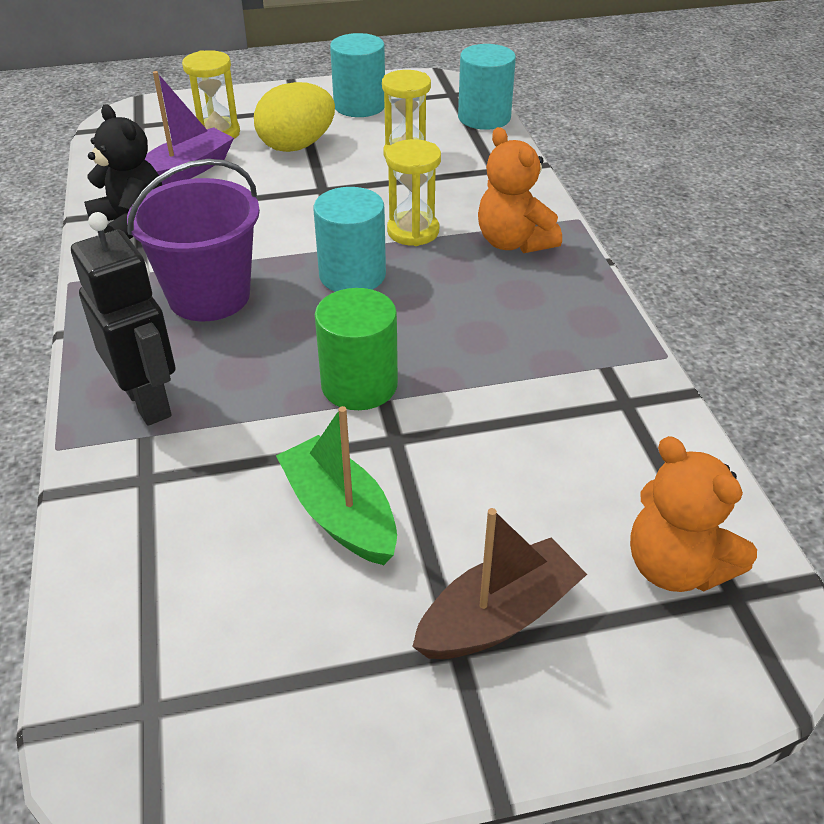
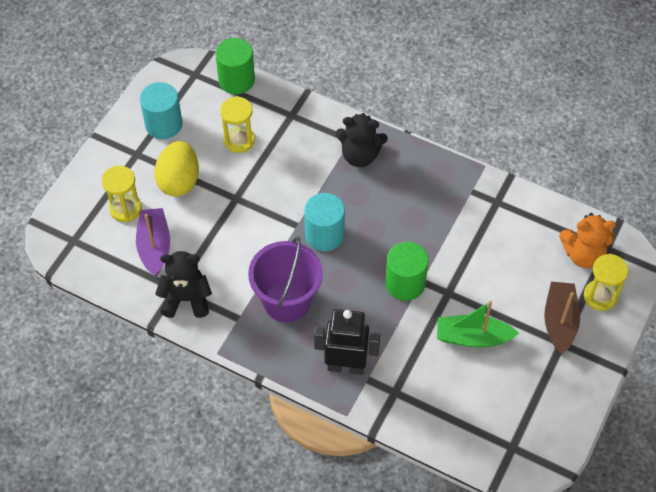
camera: 50 degrees left, 15 degrees up
(413, 231) = (312, 187): yellow hourglass -> yellow hourglass (600, 296)
(484, 117) = (236, 80): turquoise cylinder -> green cylinder
(513, 242) = (360, 155): orange teddy bear -> black teddy bear

